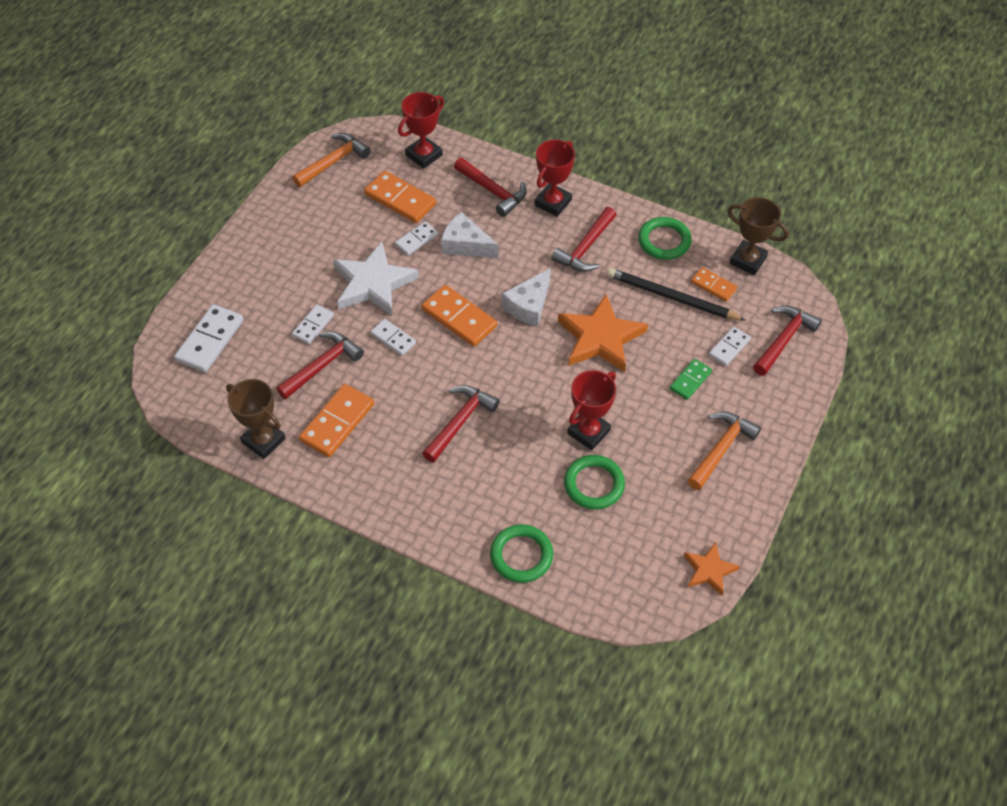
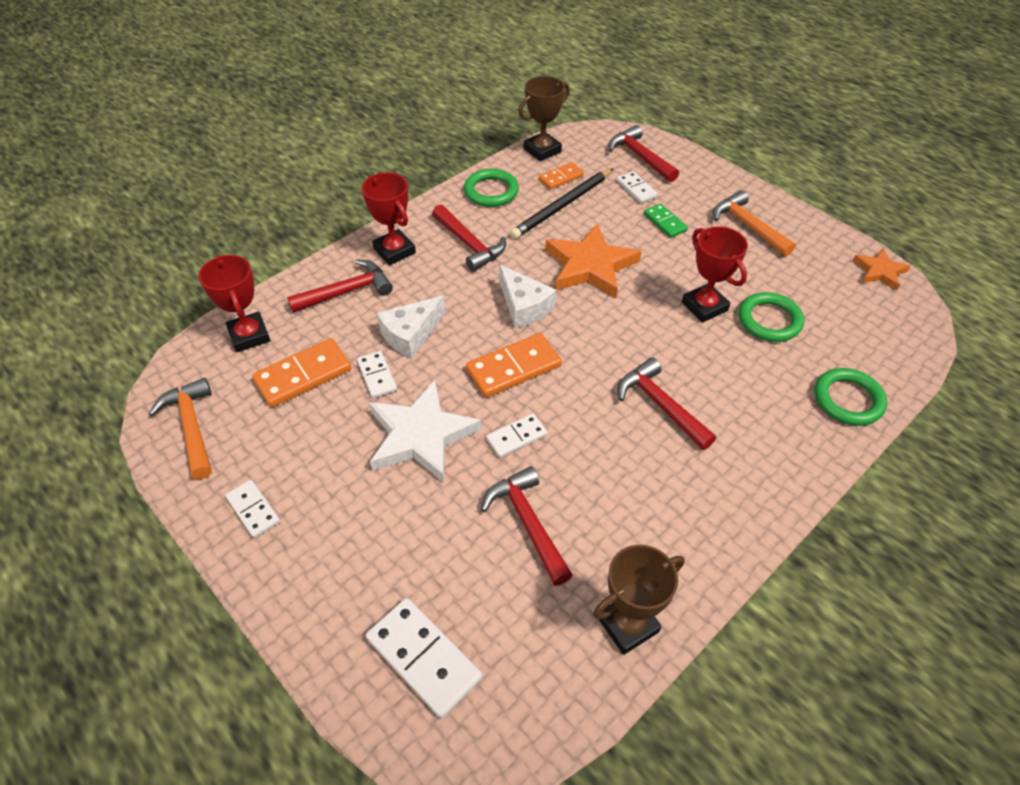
camera: 70 degrees left, 5 degrees down
(313, 325) = (457, 518): white domino -> white domino (253, 510)
(337, 422) = (624, 528): orange domino -> none

